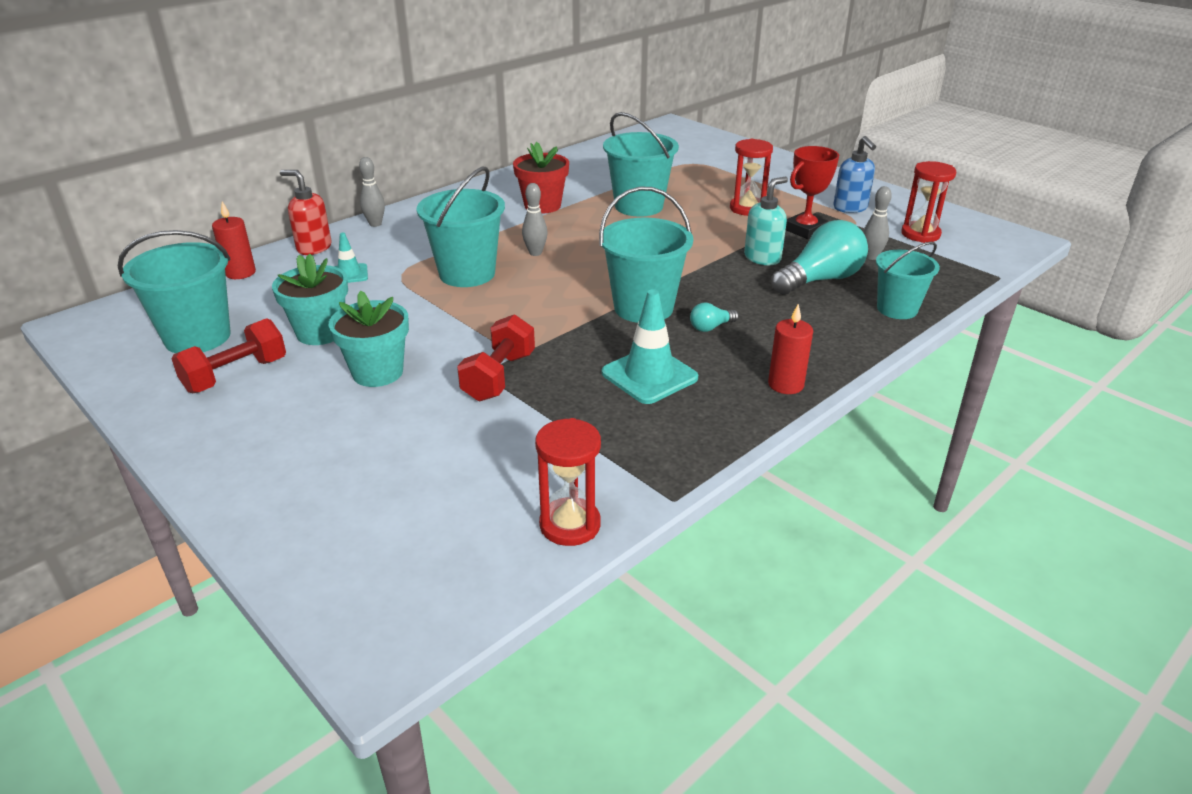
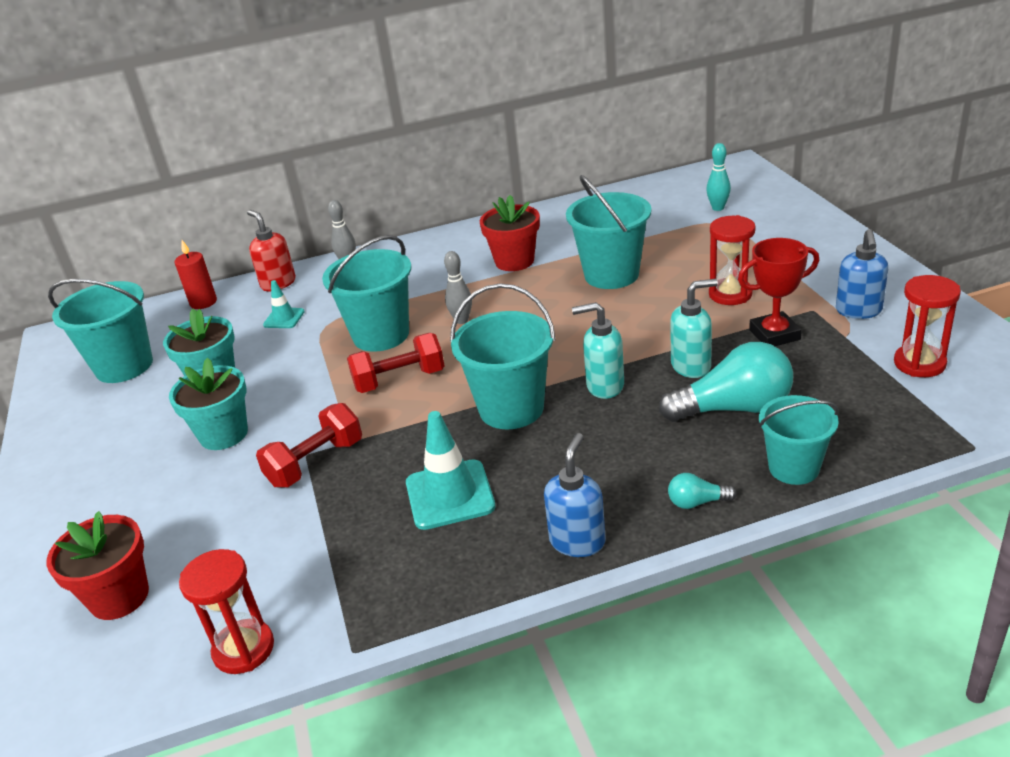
camera: 30 degrees right, 0 degrees up
(236, 375) = (121, 412): red dumbbell -> red dumbbell (399, 380)
(395, 519) = (119, 597): none -> red flower pot
(683, 153) = (718, 208): none -> turquoise bowling pin
(707, 281) = (604, 386): none -> turquoise soap dispenser
(711, 327) = (559, 448): turquoise light bulb -> turquoise light bulb (697, 502)
(786, 384) = (577, 541): red candle -> blue soap dispenser
(871, 257) = (825, 386): grey bowling pin -> none

